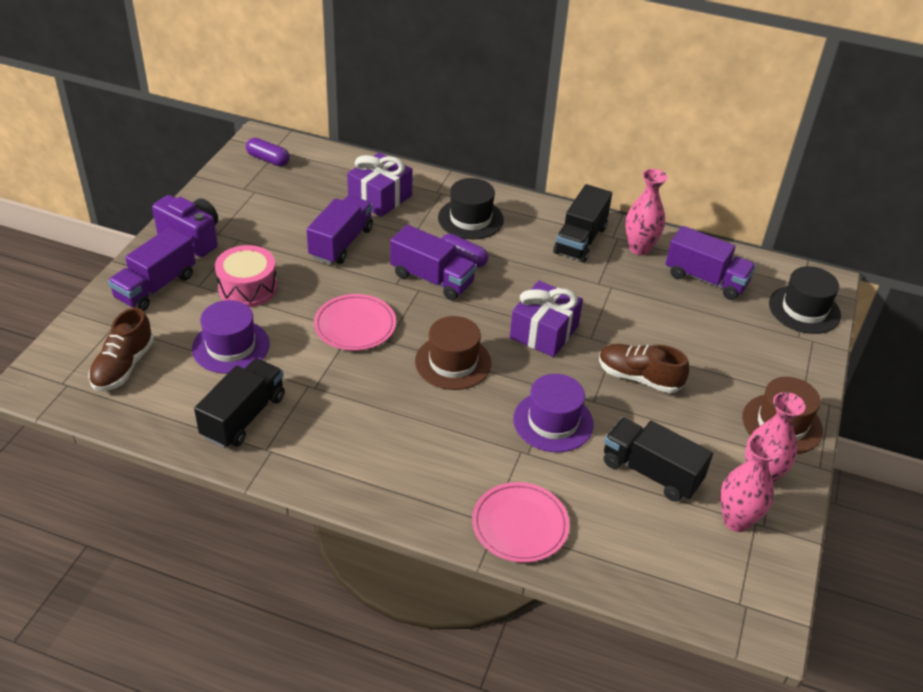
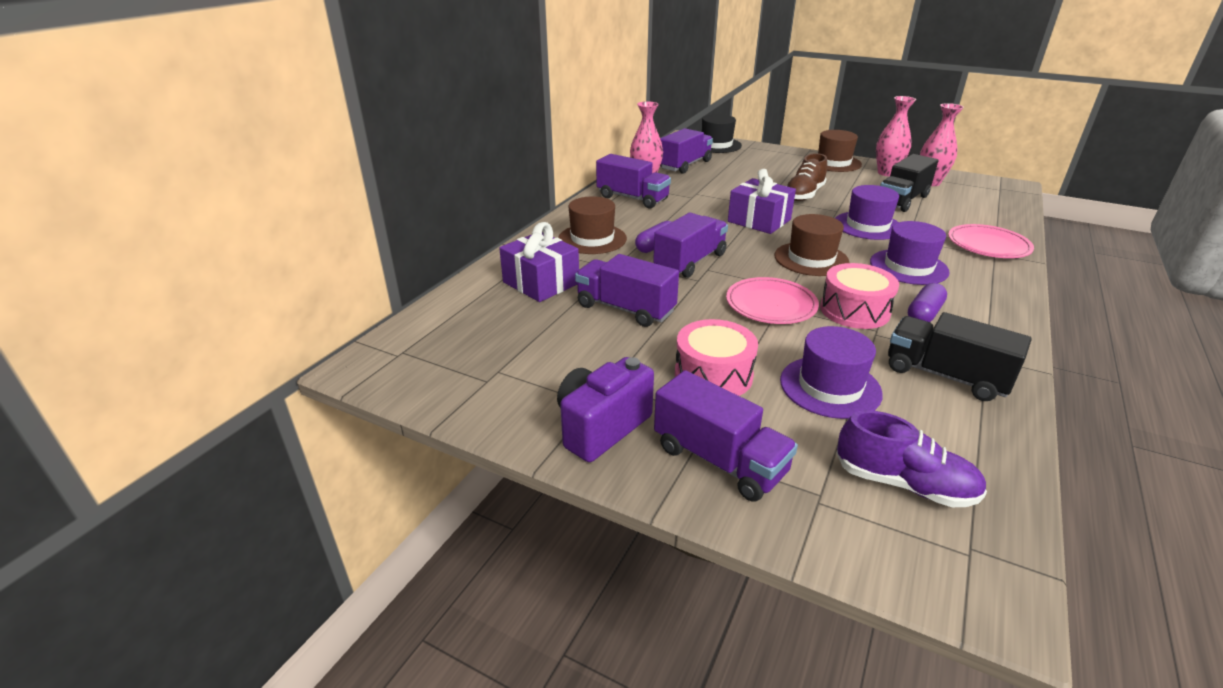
camera: 80 degrees left, 10 degrees down
(123, 366) = (904, 484): brown shoe -> purple shoe
(268, 159) = (421, 360): purple capsule -> purple capsule (924, 314)
(348, 378) = (854, 310): none -> pink drum
(446, 436) = (908, 267): none -> purple hat
(470, 219) = (592, 239): black hat -> brown hat
(580, 240) = (632, 198): black truck -> purple truck

